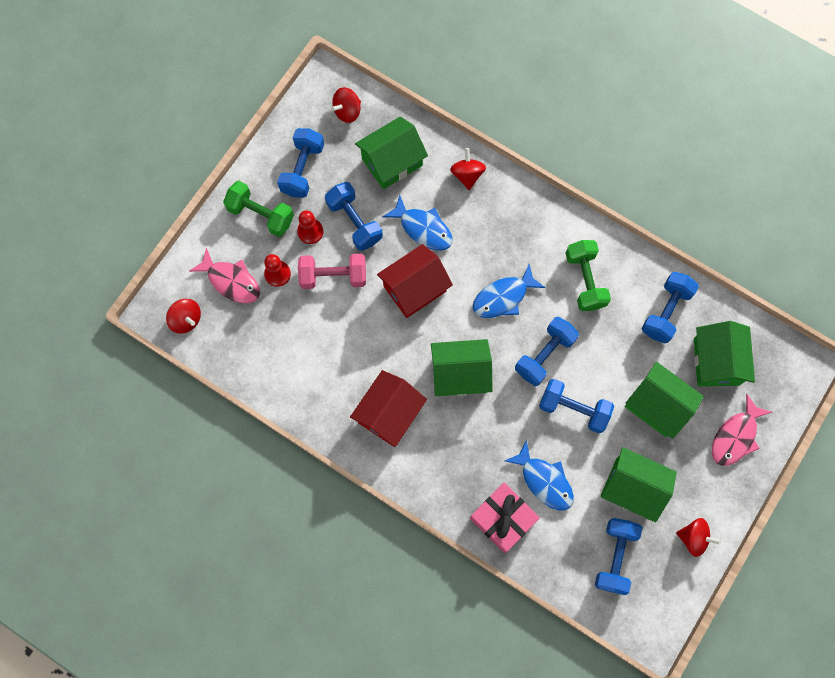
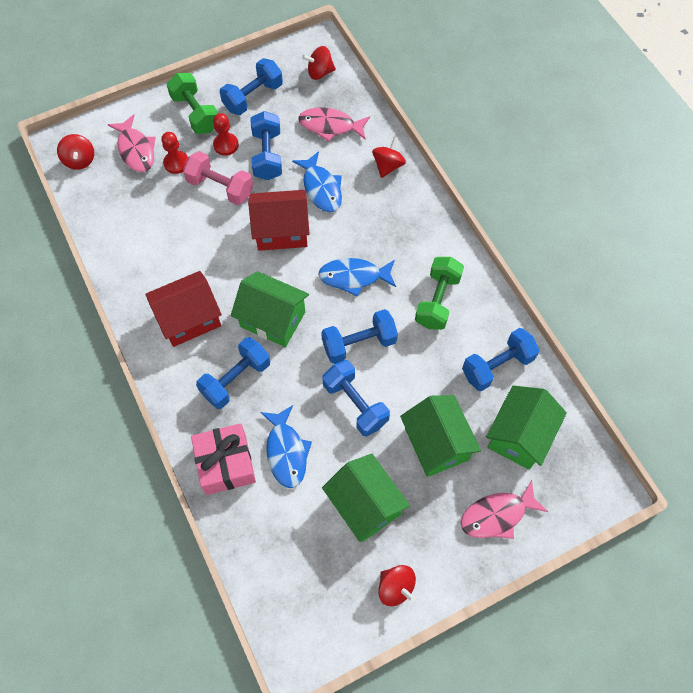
camera: 30 degrees right, 10 degrees down
(392, 162) = (330, 126): green house -> pink fish
(615, 557) = (307, 560): blue dumbbell -> blue dumbbell (236, 379)

